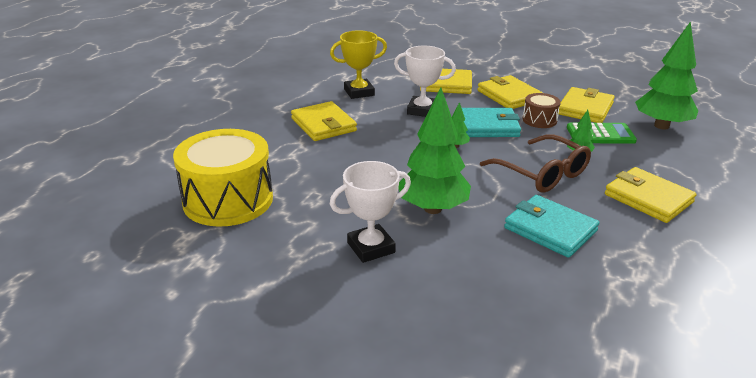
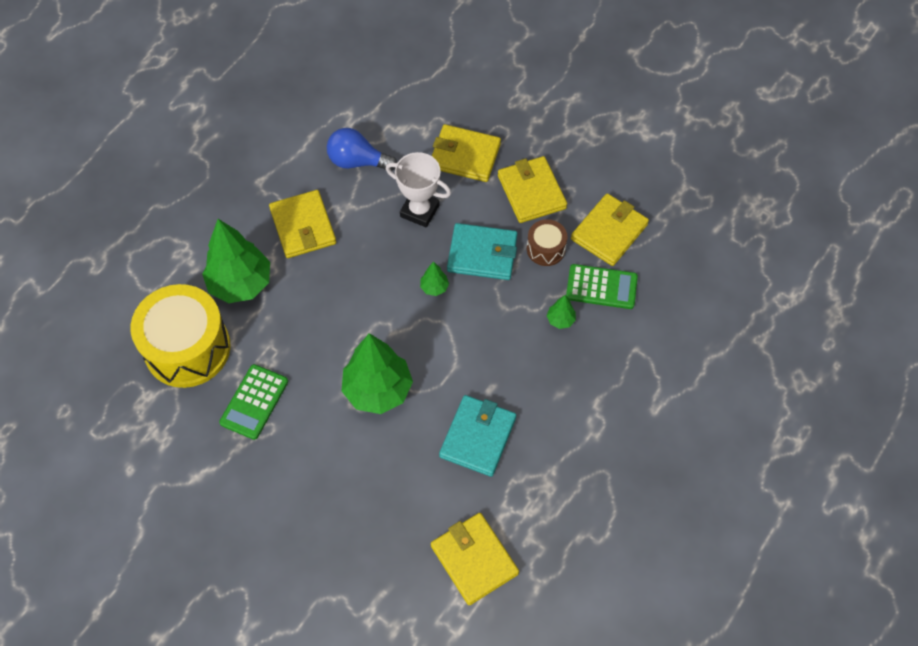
camera: 10 degrees right, 30 degrees up
(307, 228) = (254, 402): none -> green calculator
(359, 92) = (357, 161): yellow trophy -> blue light bulb
(371, 247) = (306, 437): white trophy -> none
(541, 173) = (506, 349): brown glasses -> none
(550, 229) = (477, 437): turquoise wallet -> turquoise wallet turned 60 degrees clockwise
(648, 198) = (595, 405): yellow wallet -> yellow wallet (474, 560)
(661, 126) = (680, 279): green tree -> green tree (240, 284)

